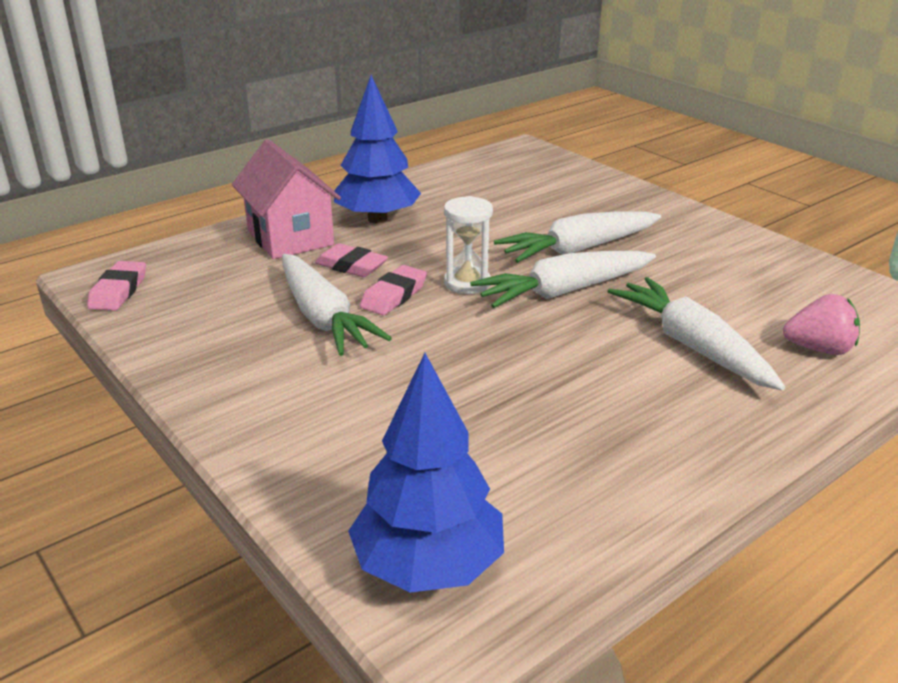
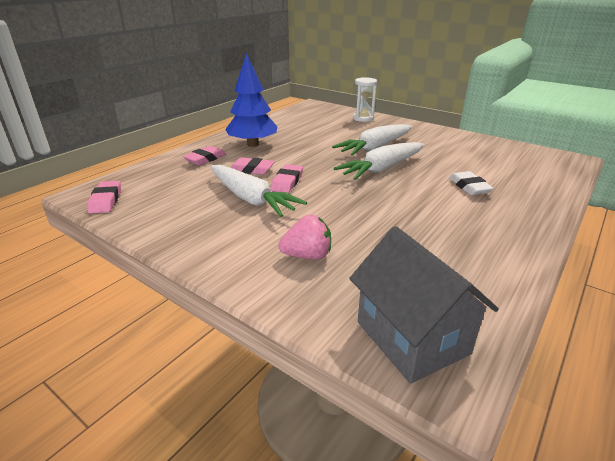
camera: 15 degrees left, 0 degrees up
(290, 237) = (205, 159): pink house -> pink eraser
(428, 566) = (412, 337): blue tree -> grey house
(467, 283) = (325, 170): white hourglass -> white hourglass (363, 118)
(692, 346) = (469, 187): white carrot -> white eraser
(819, 349) = (532, 180): pink strawberry -> pink strawberry (307, 255)

